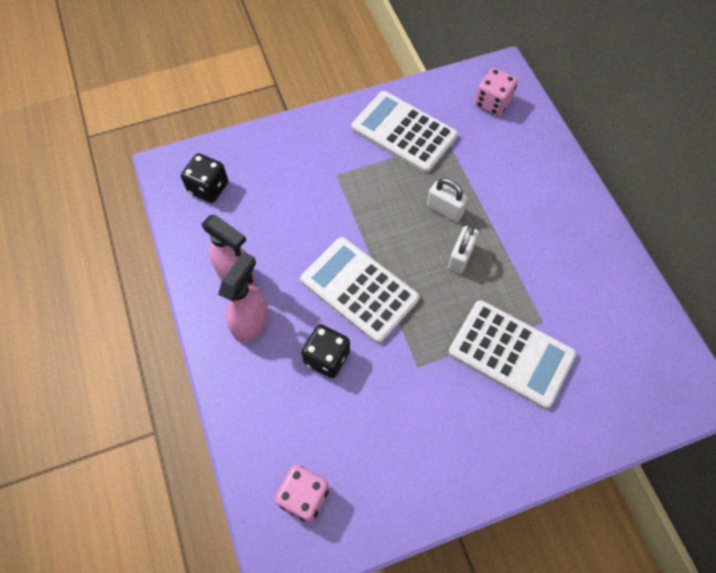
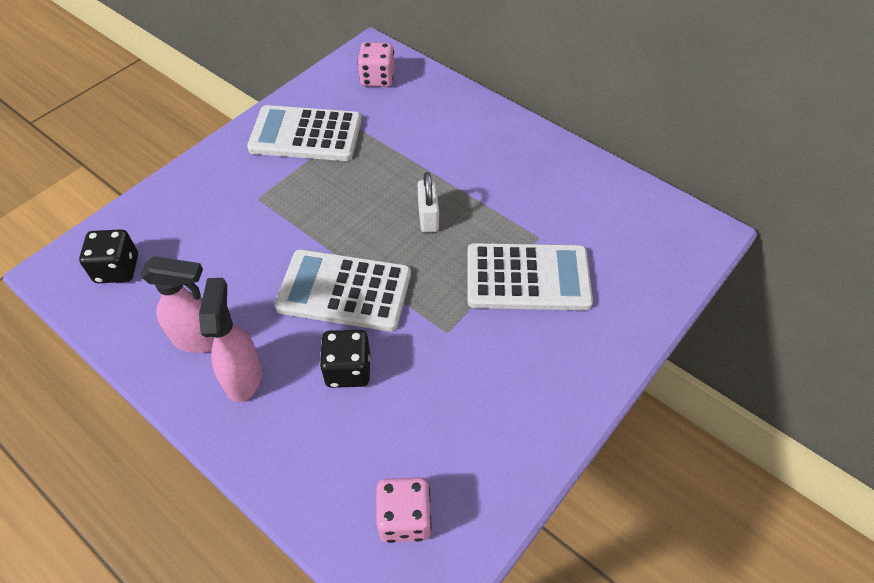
camera: 30 degrees left, 10 degrees down
(445, 209) = (387, 183): white padlock -> none

